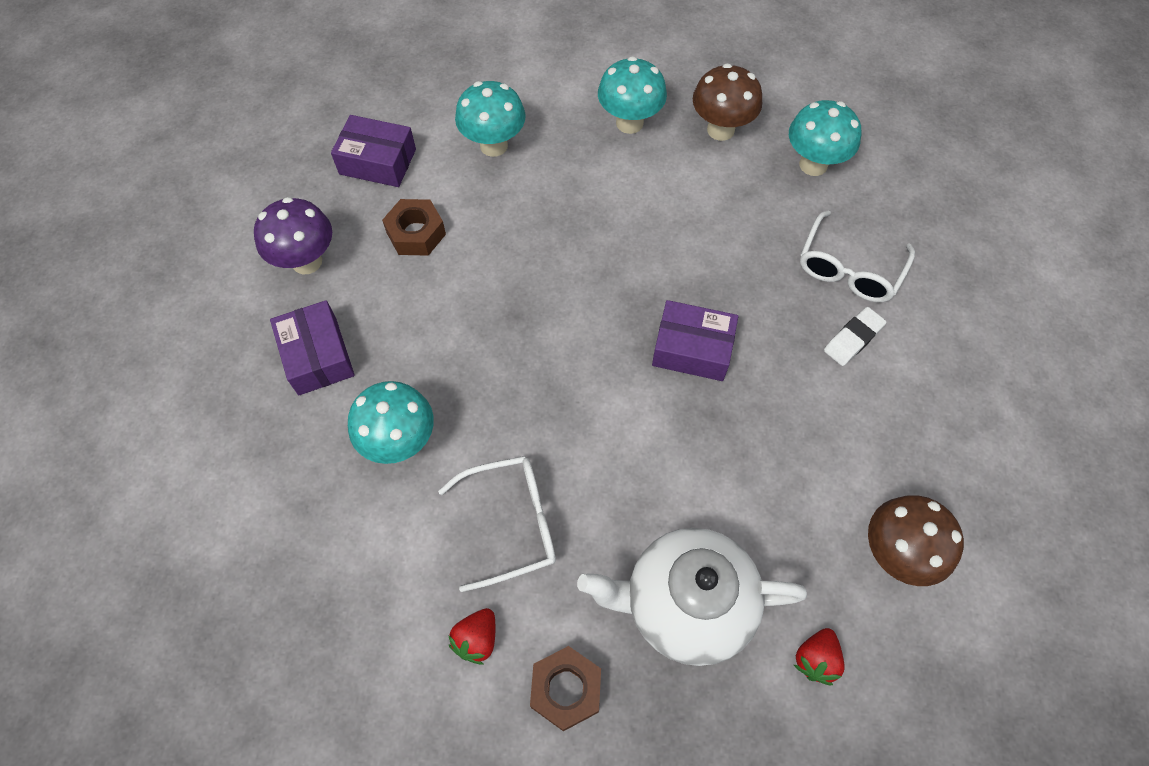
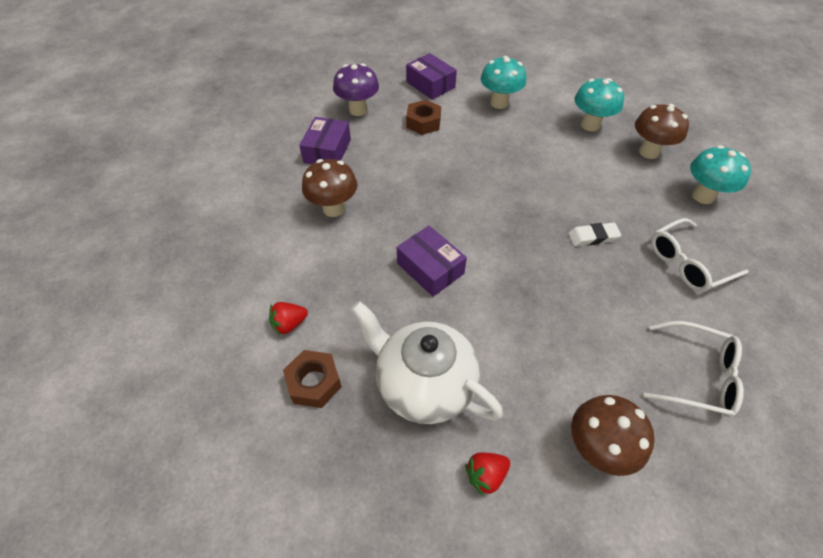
camera: 35 degrees right, 10 degrees down
(400, 442) = (333, 209): turquoise mushroom -> brown mushroom
(510, 524) = (356, 279): white glasses -> white glasses (695, 375)
(692, 349) = (540, 252): purple box -> purple box (430, 268)
(853, 339) = (661, 303): white eraser -> white eraser (592, 237)

